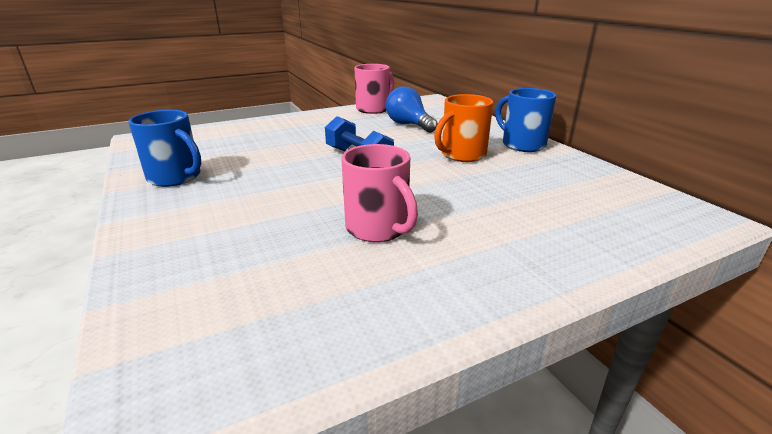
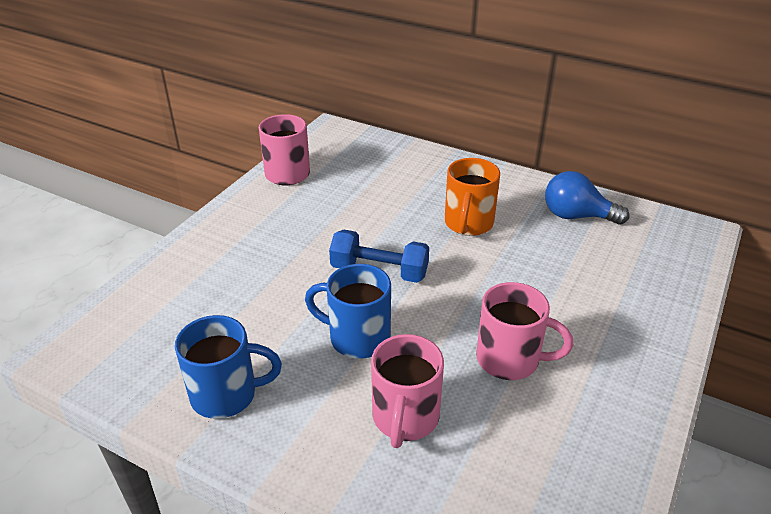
camera: 35 degrees left, 10 degrees up
(248, 227) = (405, 418): none -> pink mug
(408, 125) = (363, 191): blue light bulb -> blue light bulb (576, 216)
(521, 144) = (502, 184): blue mug -> blue mug (357, 338)

